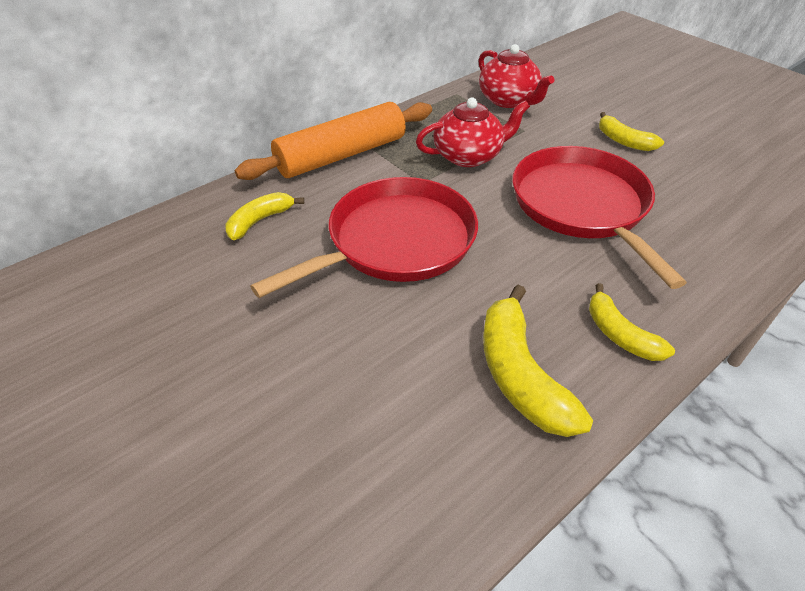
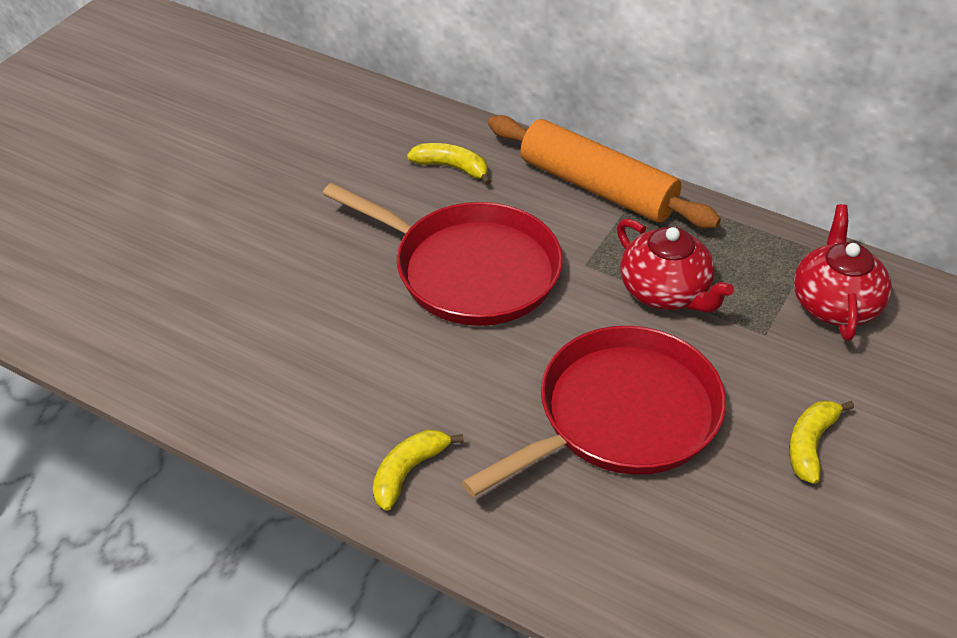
camera: 70 degrees right, 0 degrees up
(508, 100) = (835, 304): red teapot -> red teapot turned 150 degrees clockwise
(520, 374) = (324, 401): yellow banana -> none

